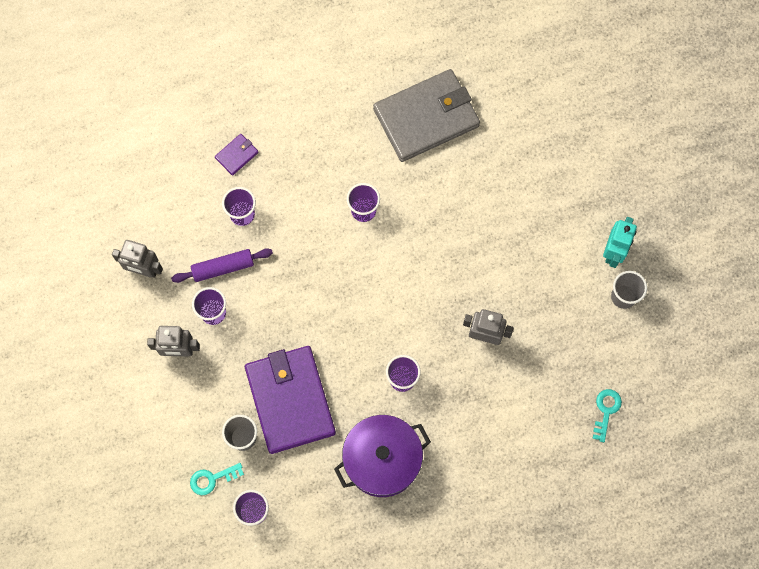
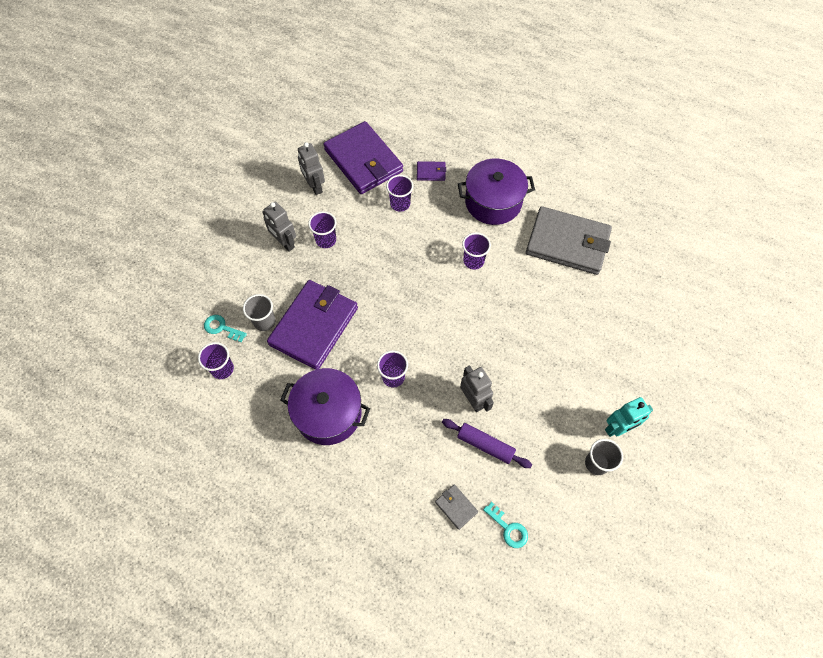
camera: 45 degrees right, 10 degrees down
(161, 201) = (363, 161): none -> purple wallet
(223, 267) = (358, 222): purple rolling pin -> purple rolling pin (485, 445)
(323, 135) = (493, 202): none -> purple pot
(554, 433) = (456, 507): none -> grey wallet
(606, 411) = (508, 528): turquoise key -> turquoise key turned 75 degrees clockwise

